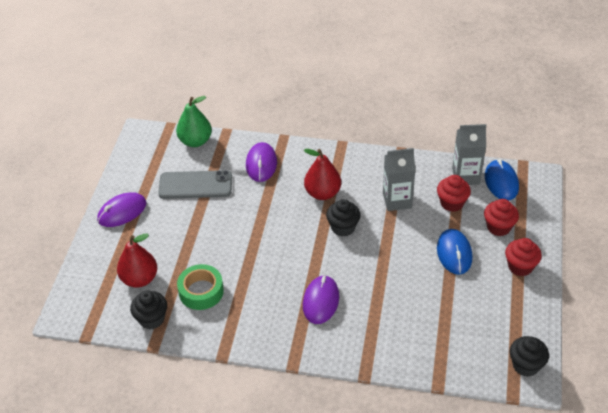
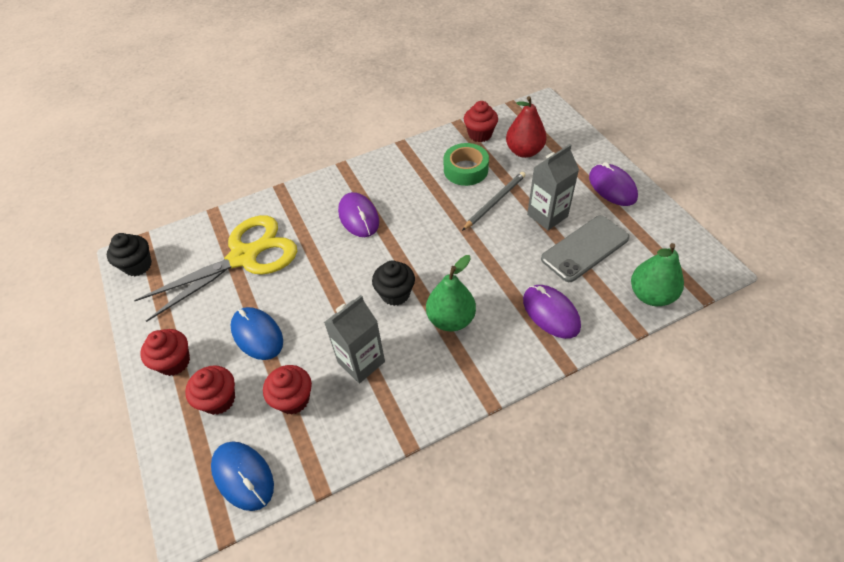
camera: 145 degrees right, 5 degrees up
(122, 212) = (612, 187): purple mouse -> purple mouse turned 45 degrees counterclockwise
(151, 319) = (480, 134): black cupcake -> red cupcake
(211, 251) = (495, 202): none -> grey pencil
(322, 193) = (451, 319): red pear -> green pear
(434, 320) = (243, 257): none -> yellow scissors
(466, 176) = (296, 455): grey carton -> grey carton (547, 215)

